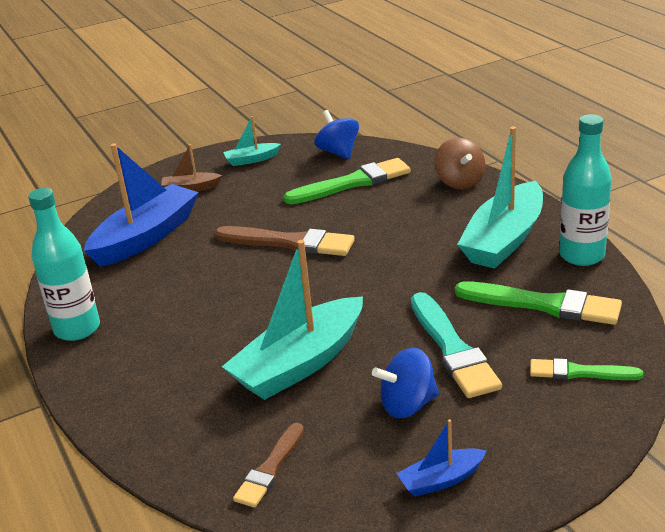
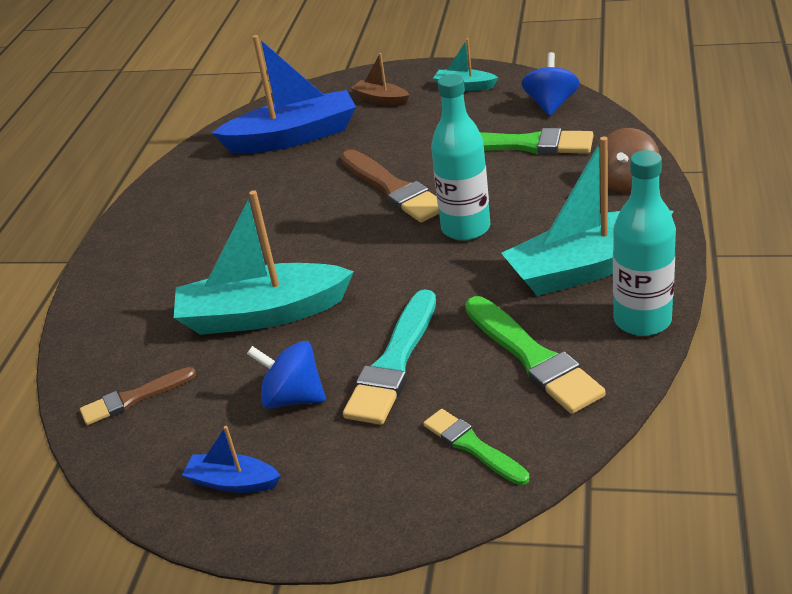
camera: 40 degrees right, 5 degrees up
(77, 329) = (155, 205): turquoise bottle -> turquoise bottle (466, 228)

